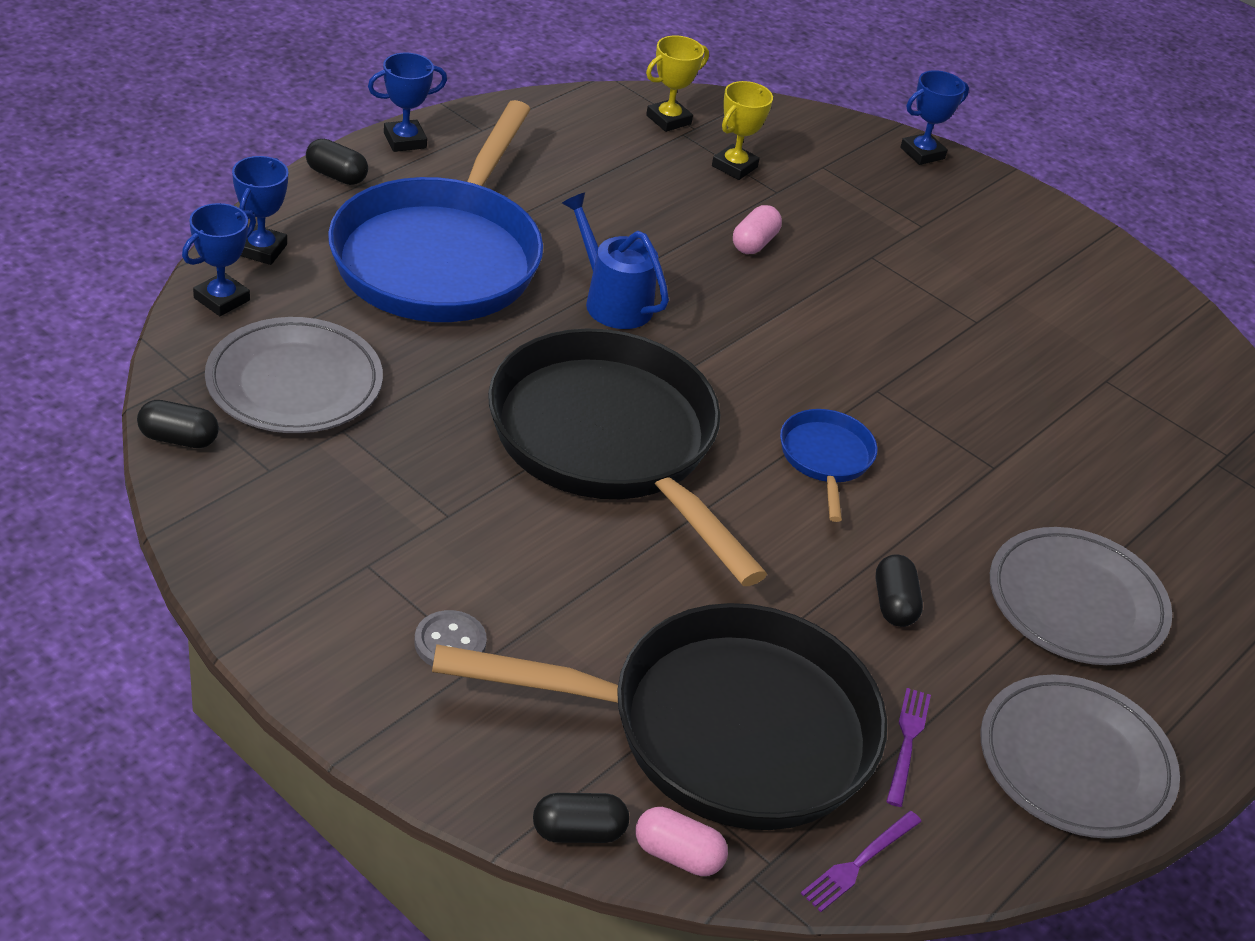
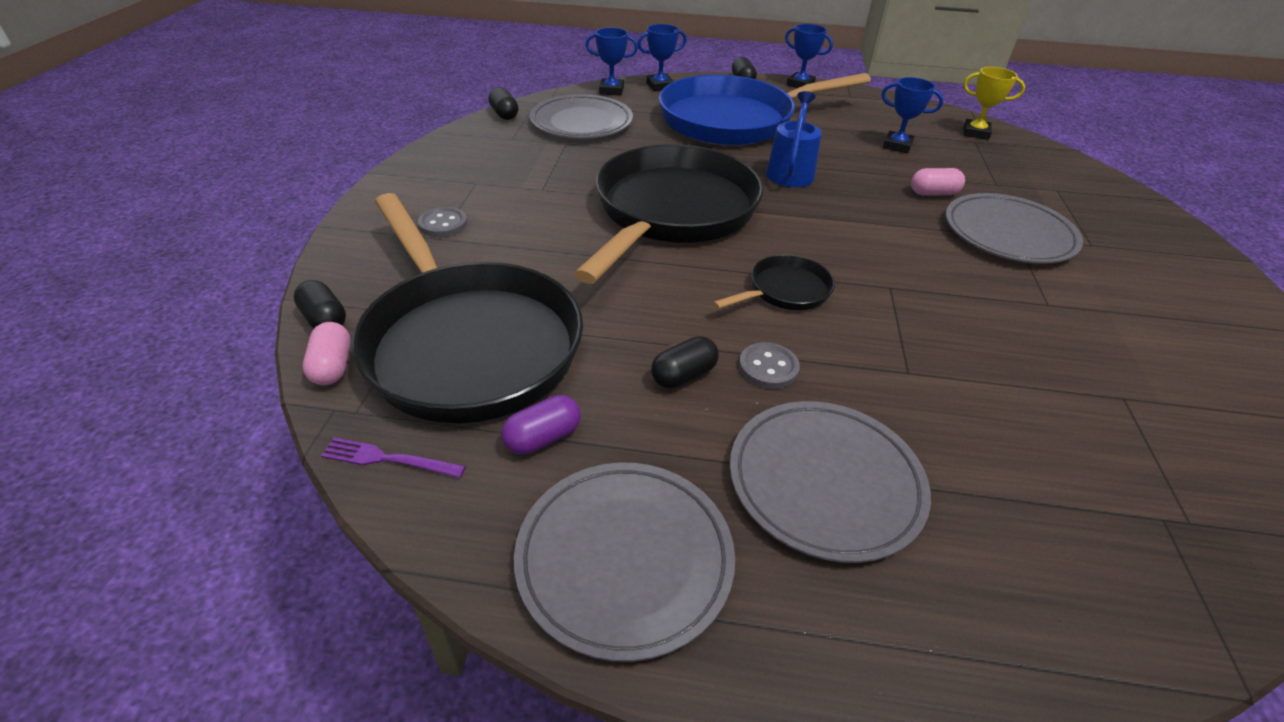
camera: 60 degrees right, 0 degrees up
(734, 166) = (985, 164): yellow trophy -> none
(826, 459) = (785, 291): blue pan -> black pan
(864, 257) = (1008, 234): none -> grey plate
(907, 742) = (543, 438): purple fork -> purple capsule
(922, 153) = (1163, 218): blue trophy -> blue trophy (897, 146)
(925, 544) = (768, 367): none -> grey button

